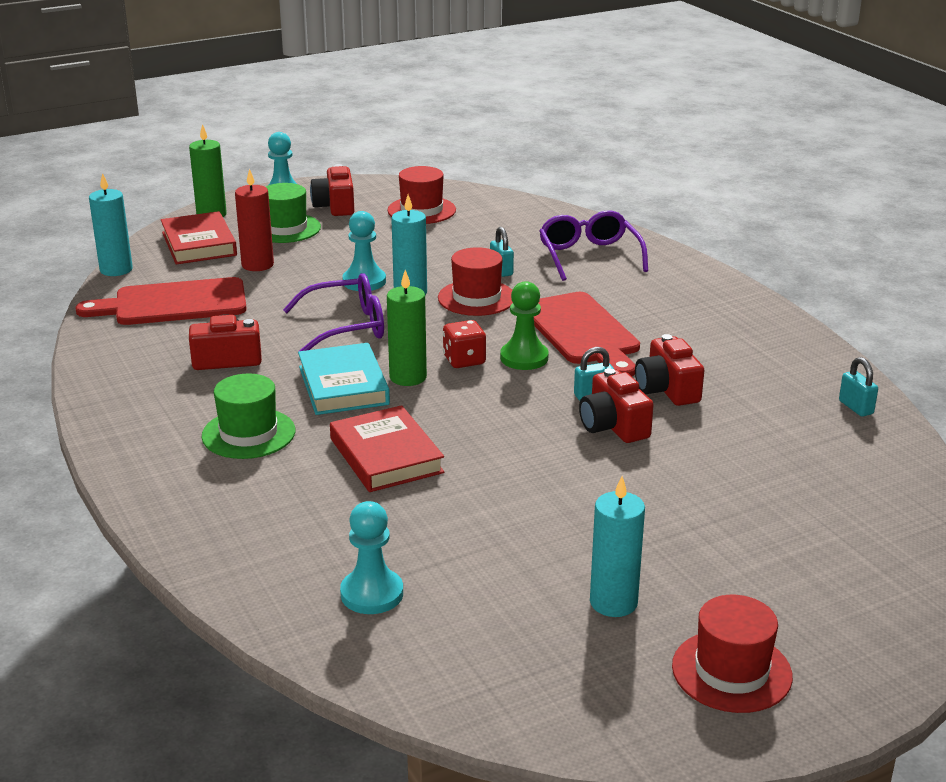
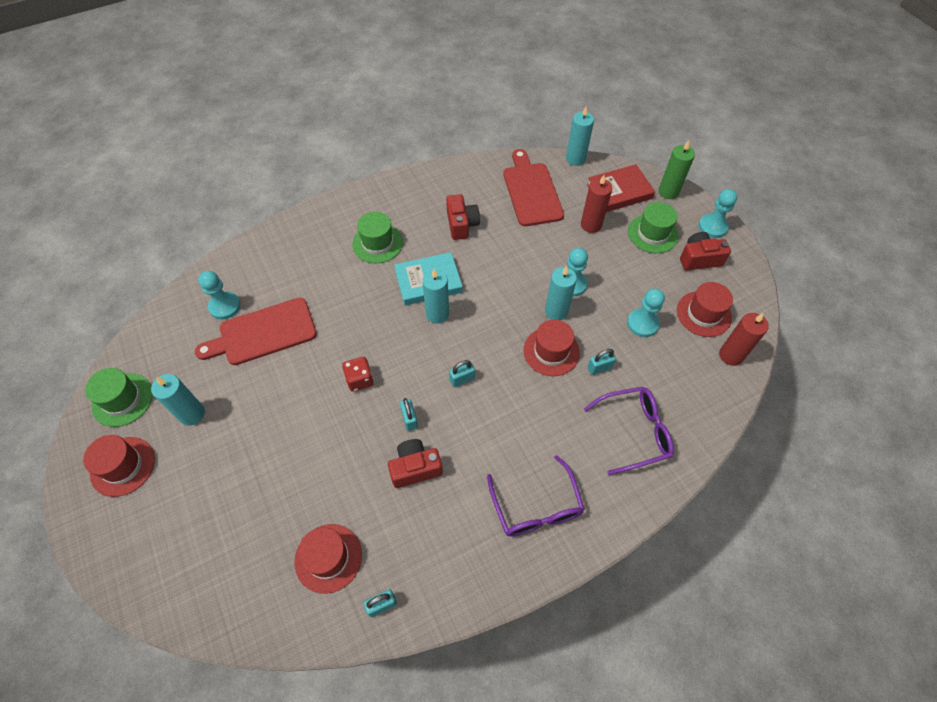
camera: 90 degrees right, 30 degrees up
(347, 327) = (504, 279): purple glasses -> purple glasses (536, 507)
(386, 456) = (348, 306): red book -> none
(408, 377) = (437, 314): green candle -> turquoise candle
(434, 243) = (642, 323): none -> turquoise pawn
(464, 360) = (459, 344): red dice -> red dice (360, 380)
(481, 202) = (731, 355): none -> red candle
(524, 358) = (462, 379): green pawn -> turquoise padlock
(582, 332) = (500, 418): red cutting board -> red cutting board (263, 333)
(594, 699) = (122, 399): none -> green hat
(613, 426) = (369, 428): red camera -> none
(813, 448) = (328, 558): none -> red hat

